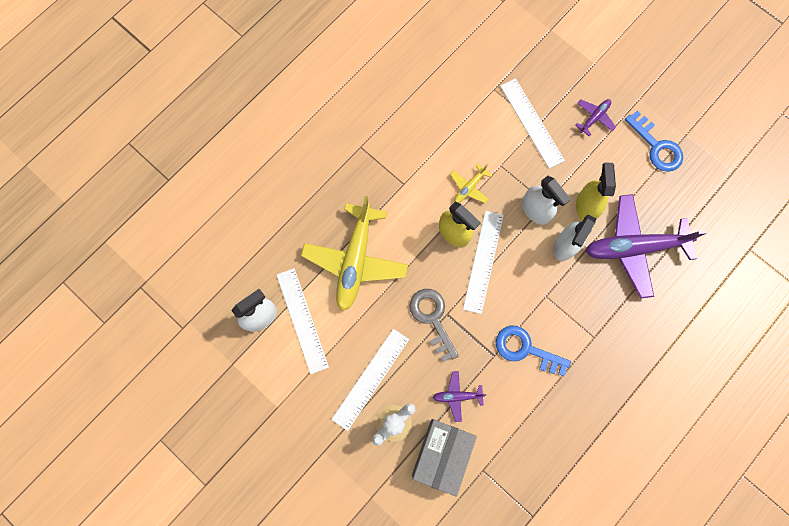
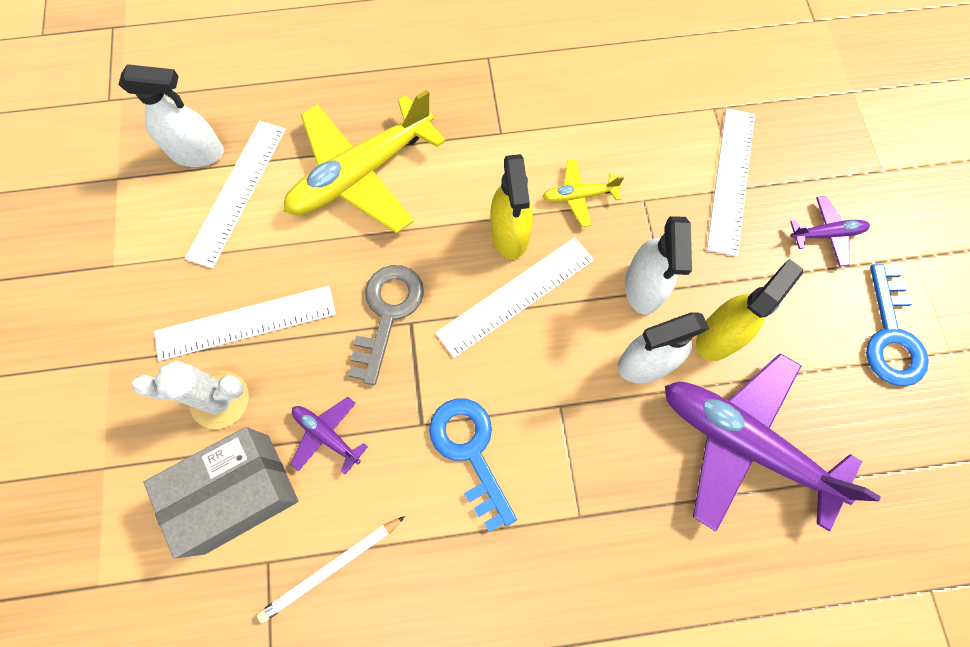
camera: 40 degrees right, 5 degrees down
(512, 448) = (331, 568): none -> white pencil

